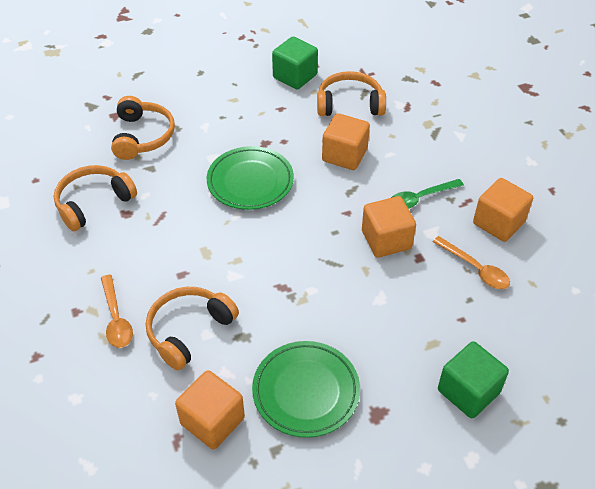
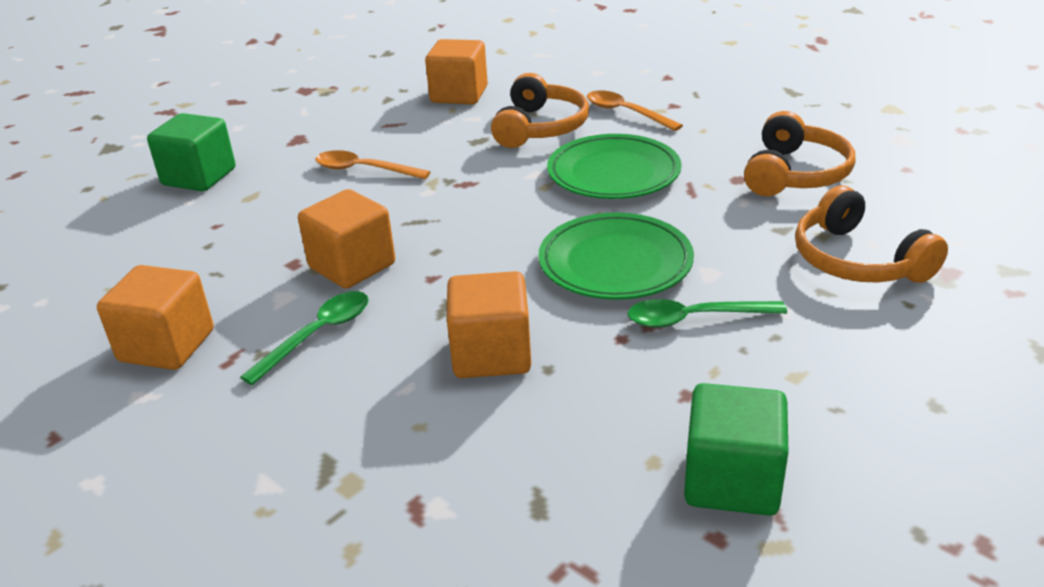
camera: 155 degrees right, 15 degrees down
(245, 137) = (693, 319): none -> green spoon
(306, 391) = (381, 130): green plate -> green plate (613, 174)
(349, 104) = (552, 461): orange headphones -> none
(475, 269) = (202, 277): orange spoon -> orange spoon (363, 170)

